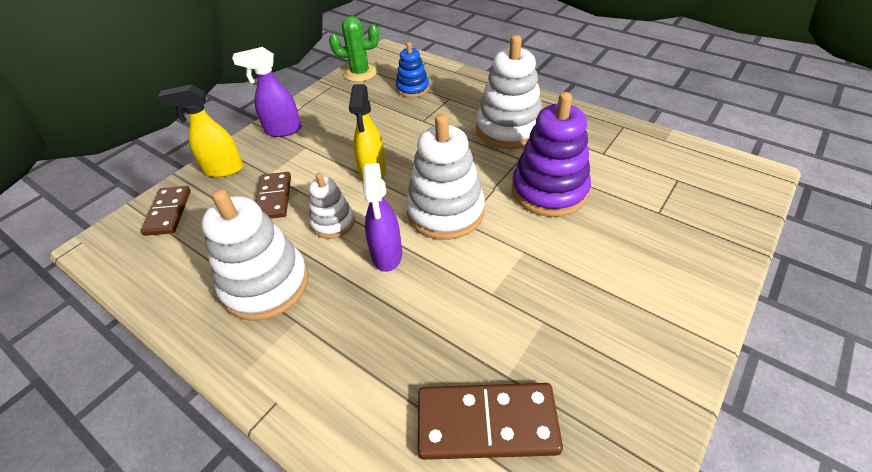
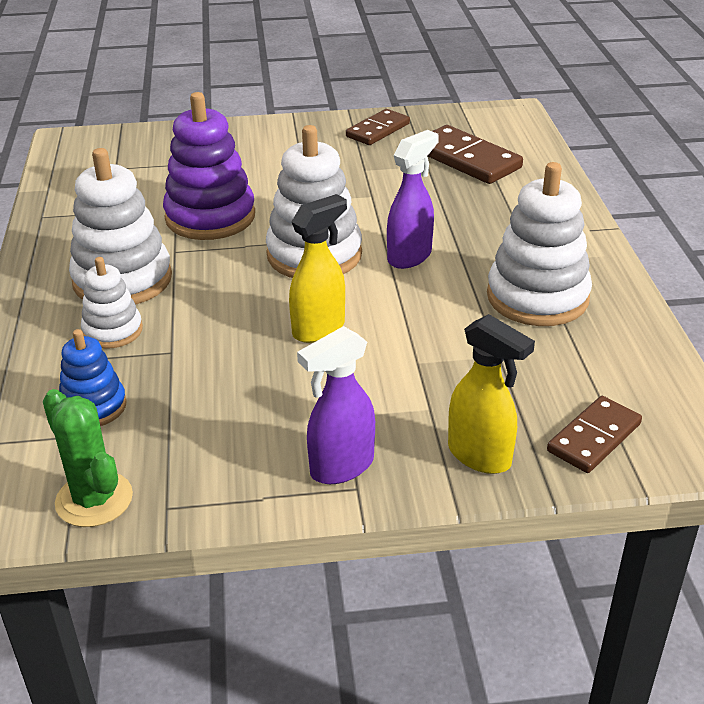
camera: 135 degrees left, 10 degrees down
(274, 197) = (453, 372): brown domino -> brown domino (377, 130)
(283, 130) = (341, 467): purple spray bottle -> purple spray bottle turned 105 degrees clockwise
(333, 222) = (422, 308): white stacking toy -> white stacking toy (112, 331)

